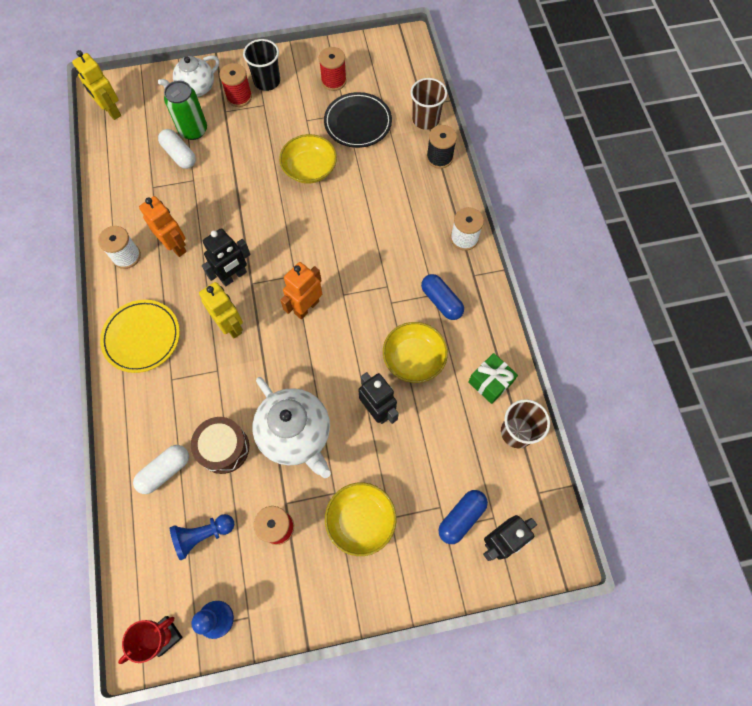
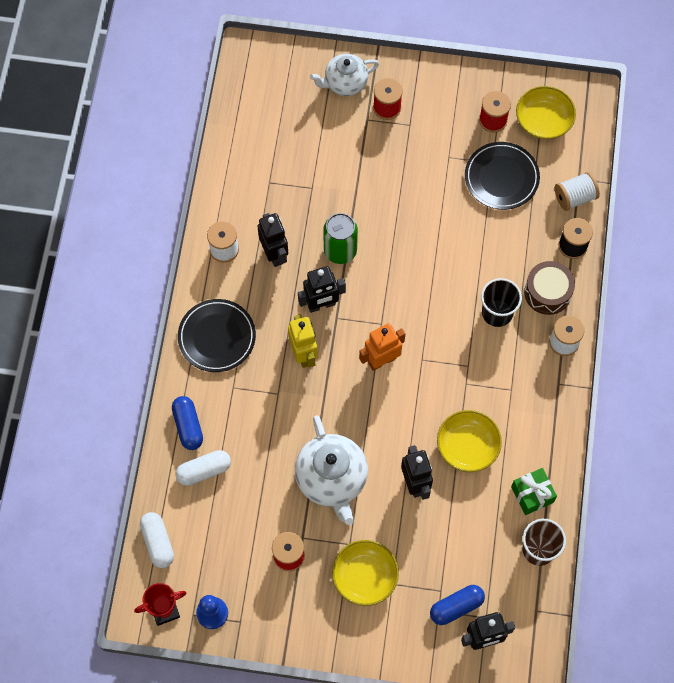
camera: 20 degrees right, 0 degrees up
(111, 111) = (250, 82): yellow robot -> none
(142, 337) = (217, 337): yellow plate -> black plate
(176, 246) = (274, 254): orange robot -> black robot
(179, 155) = (306, 155): white capsule -> white capsule (158, 542)
(193, 130) = (328, 131): green can -> green can (340, 251)
(203, 535) = (221, 539): blue pawn -> none
(223, 448) = (262, 468): brown drum -> brown drum (547, 292)
(267, 81) = (422, 98): black cup -> black cup (497, 313)
(309, 168) = (433, 214): yellow bowl -> yellow bowl (543, 121)
(425, 119) = (575, 197): brown cup -> white spool
(441, 301) = (515, 399): blue capsule -> blue capsule (188, 426)

